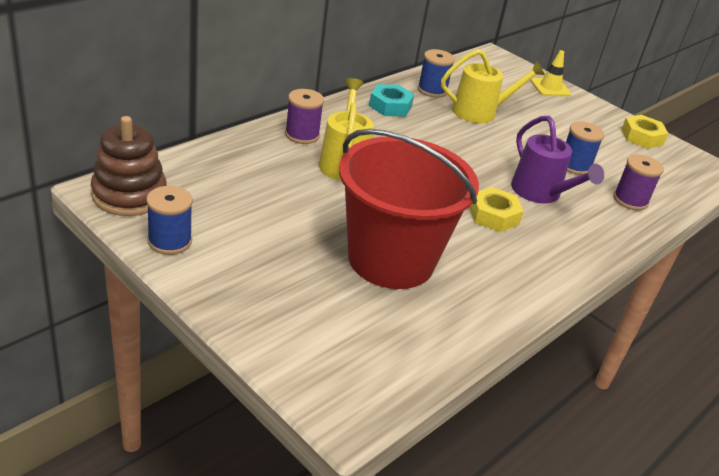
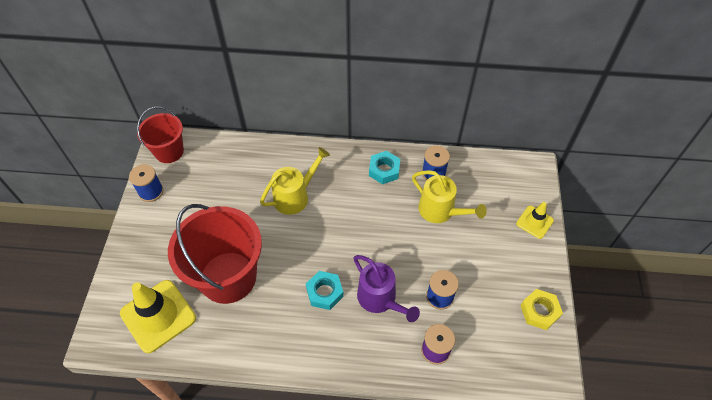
camera: 55 degrees right, 20 degrees up
(129, 195) = (169, 151): brown stacking toy -> red bucket
(302, 135) = (299, 162): purple spool -> none
(377, 339) = (158, 316): none -> yellow traffic cone
(493, 215) = (324, 292): yellow nut -> turquoise nut
(540, 193) = (380, 299): purple watering can -> purple watering can turned 60 degrees counterclockwise

